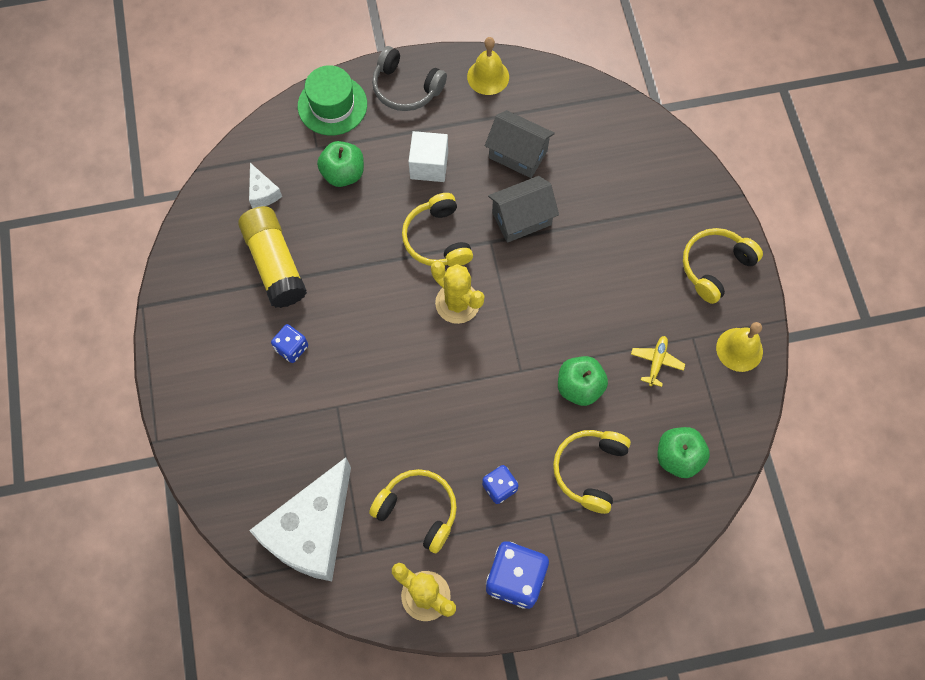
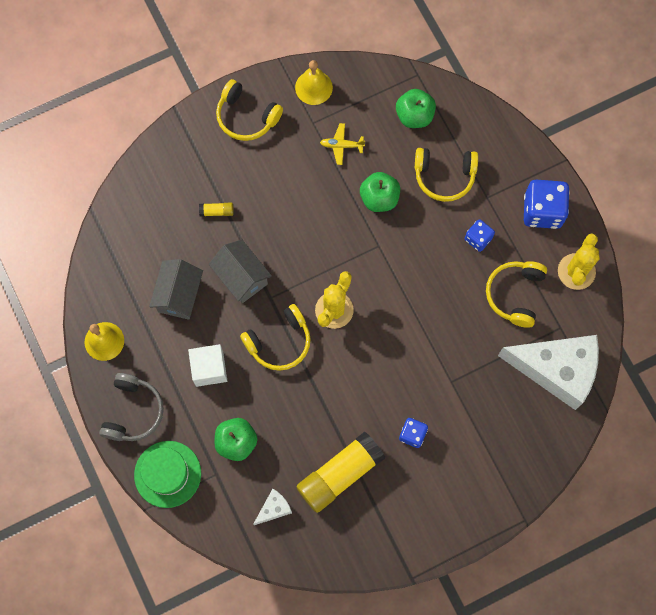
camera: 105 degrees left, 5 degrees up
(605, 211) = (217, 211): none -> yellow glue stick

